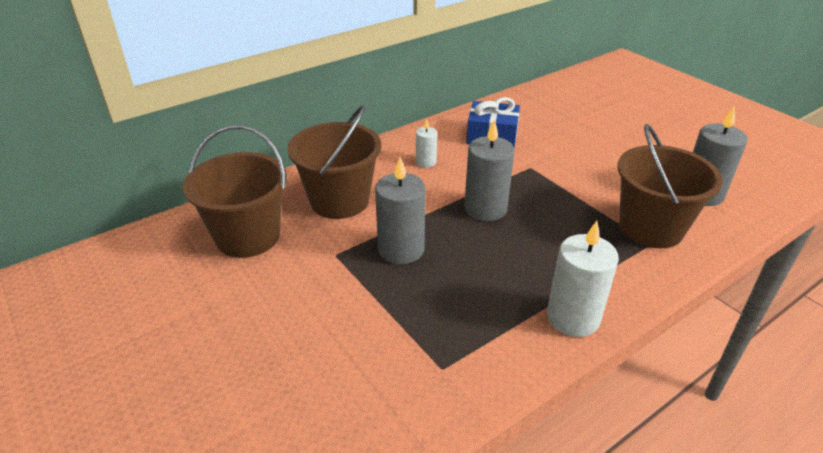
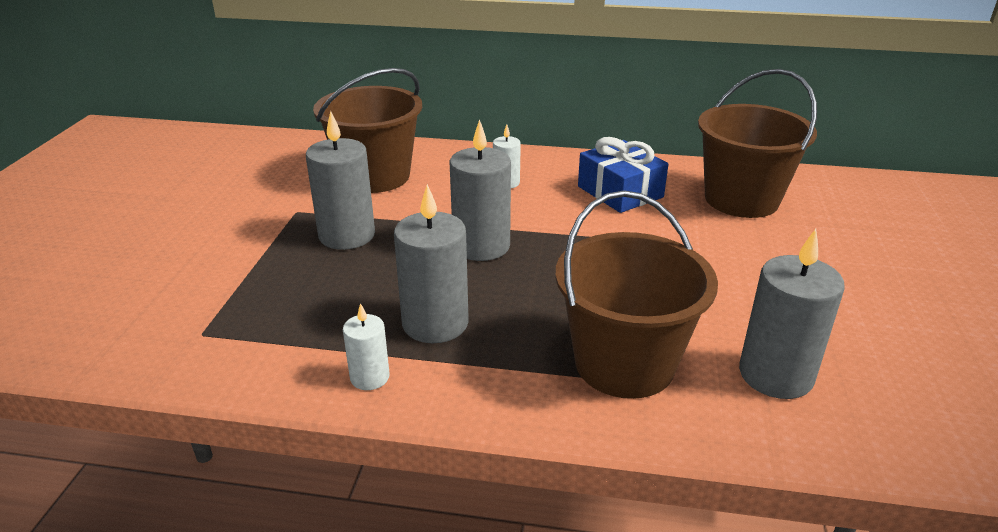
camera: 45 degrees right, 5 degrees down
(248, 236) = (268, 167): brown bucket -> brown bucket (741, 199)
(546, 266) = (435, 323): none -> grey candle
(573, 317) = (369, 377): white candle -> white candle, size x0.54

